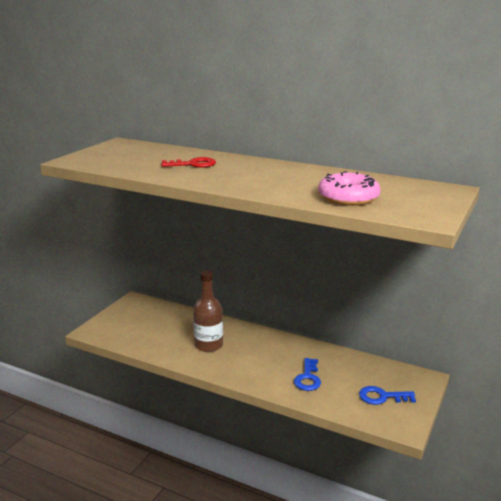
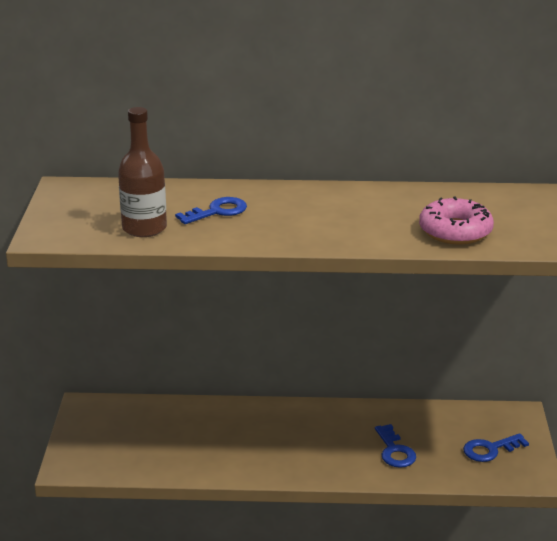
camera: 25 degrees left, 5 degrees up
(193, 164) = (217, 211): red key -> blue key
(208, 345) = (243, 443): brown bottle -> brown bottle (144, 228)

